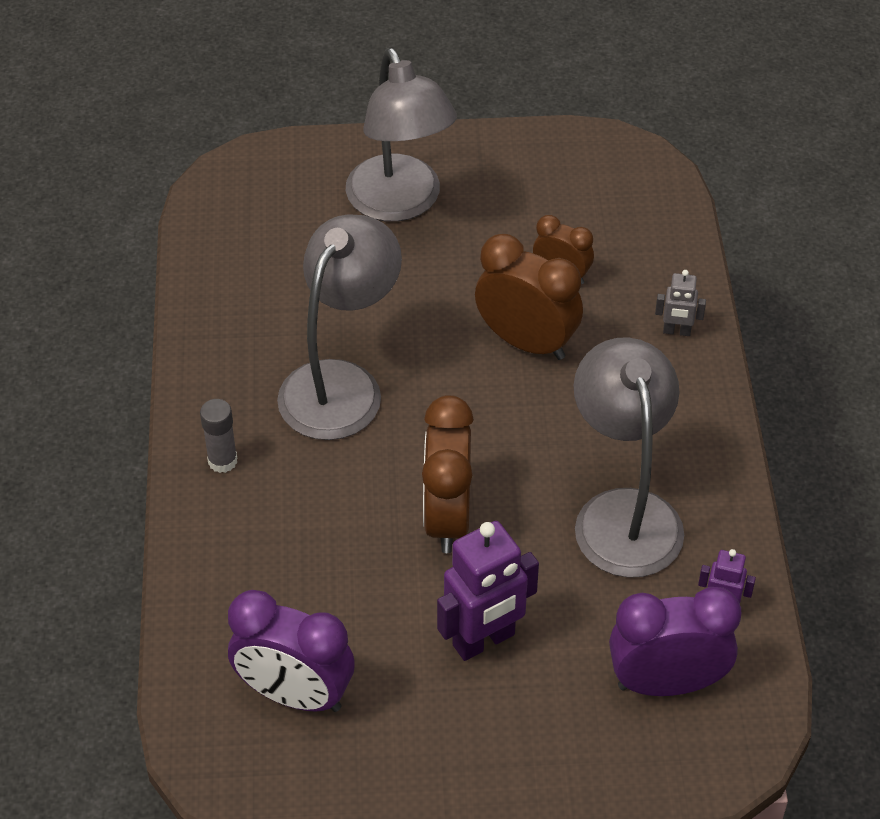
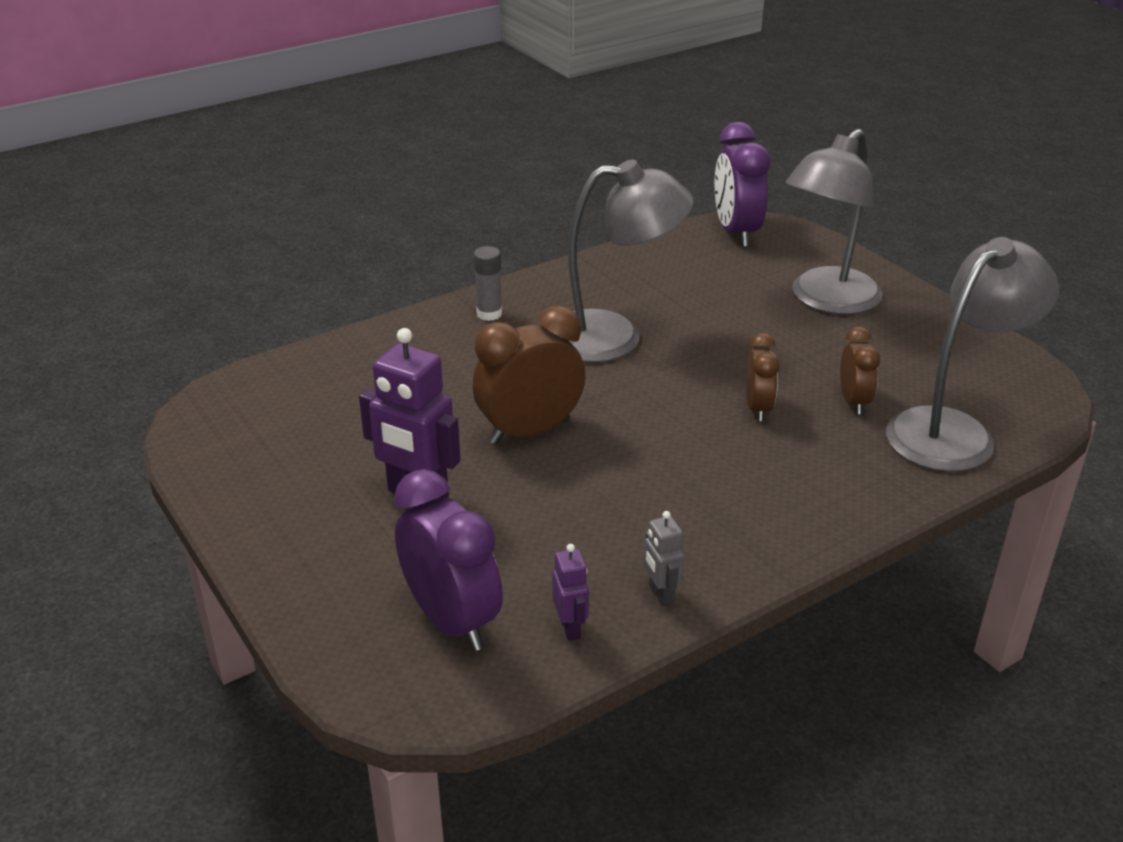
camera: 60 degrees right, 15 degrees down
(294, 695) = (296, 419): purple clock -> purple clock (736, 233)
(526, 342) = (758, 408): brown clock -> brown clock, size x0.58
(623, 513) = (625, 526): grey lamp -> grey lamp (953, 431)
(676, 331) = (871, 487): grey robot -> grey robot (660, 594)

